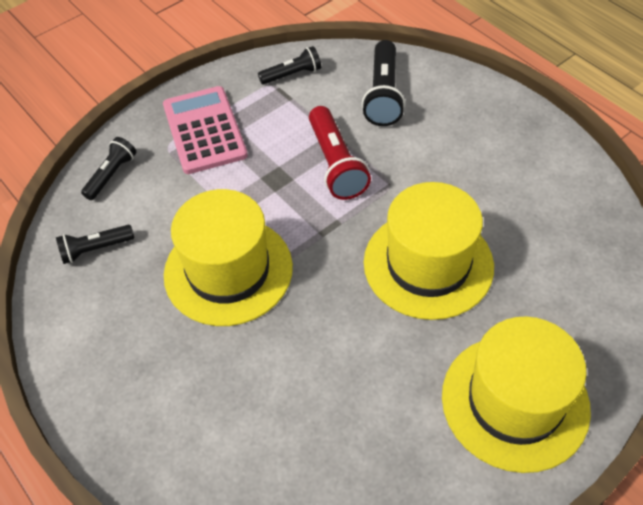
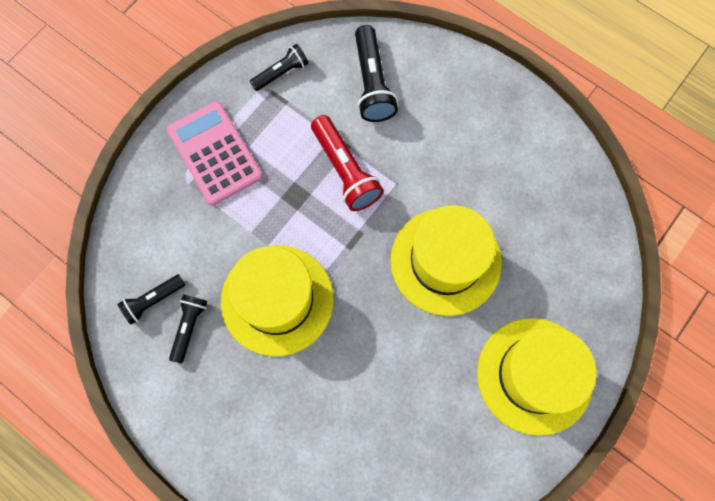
camera: 15 degrees left, 20 degrees up
(111, 175) = (142, 219): black flashlight -> black flashlight (189, 327)

